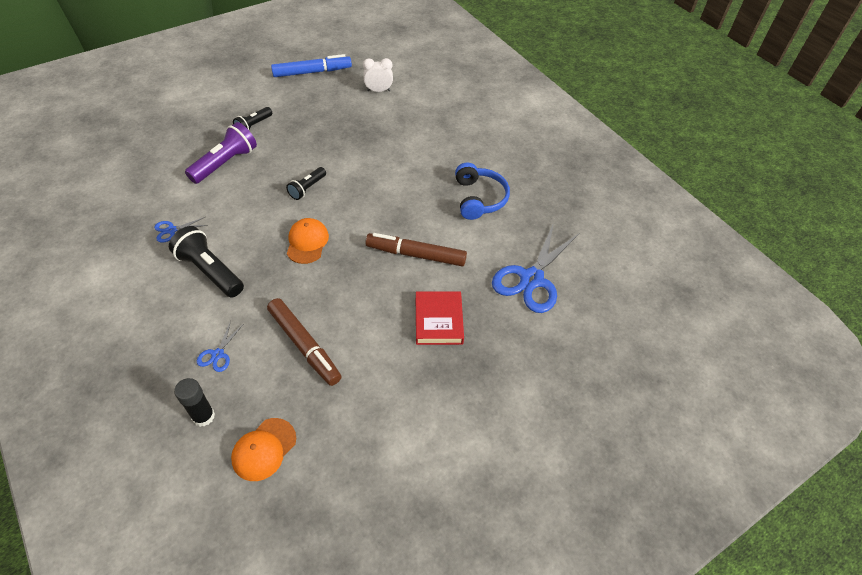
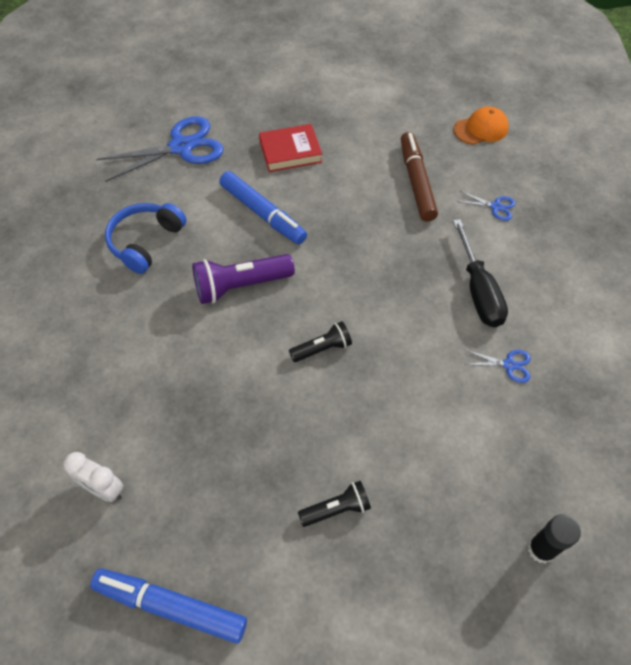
camera: 145 degrees left, 5 degrees up
(203, 416) = (521, 167): black glue stick -> black glue stick (541, 549)
(210, 271) = (478, 291): black flashlight -> black screwdriver
(217, 354) = (495, 207): blue scissors -> blue scissors turned 60 degrees clockwise
(225, 163) = (408, 447): purple flashlight -> purple flashlight (240, 286)
(307, 242) = (361, 277): orange cap -> none
(416, 255) = (262, 213): brown marker -> blue marker
(438, 320) = (290, 151): red book -> red book turned 45 degrees clockwise

